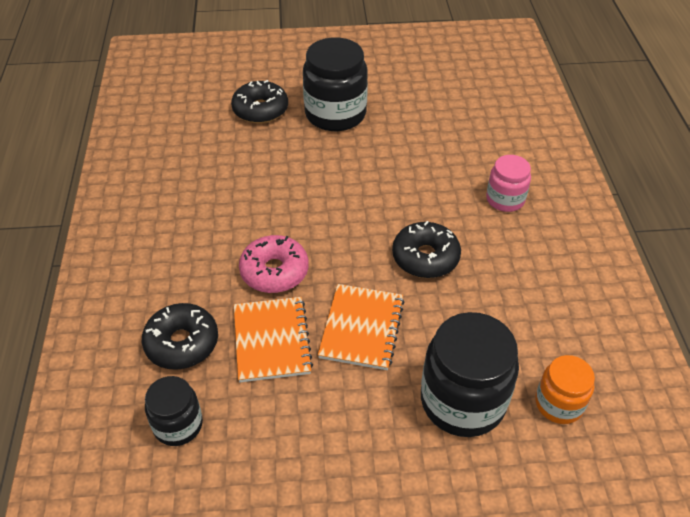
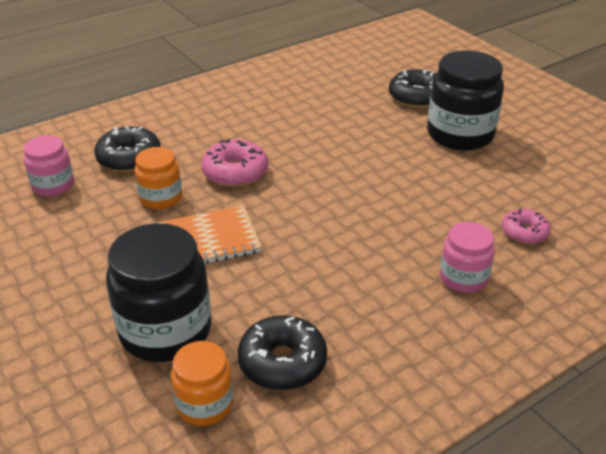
camera: 60 degrees right, 10 degrees down
(178, 425) = (53, 185): black jar -> pink jar
(271, 340) = (161, 198): orange notebook -> orange jar
(425, 257) = (327, 249): black donut -> black donut (282, 362)
(476, 145) = (524, 232): none -> pink donut

